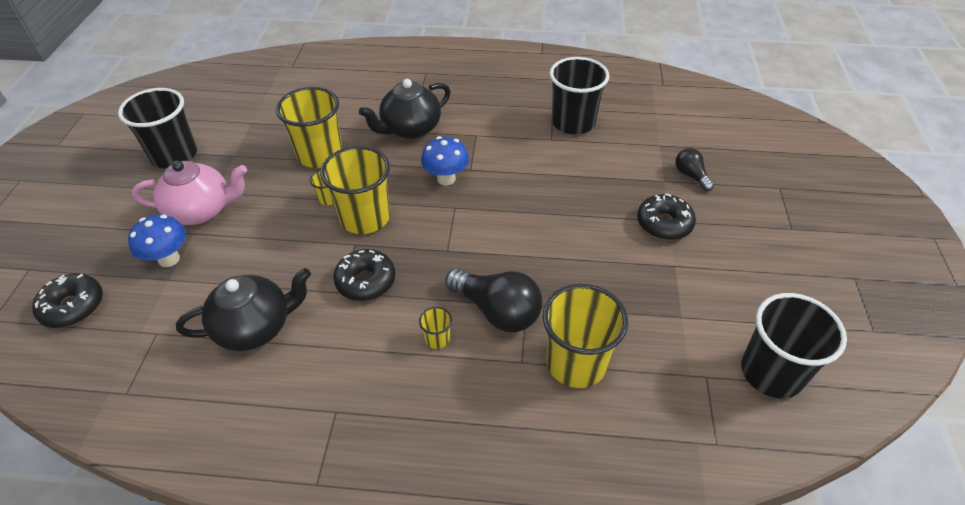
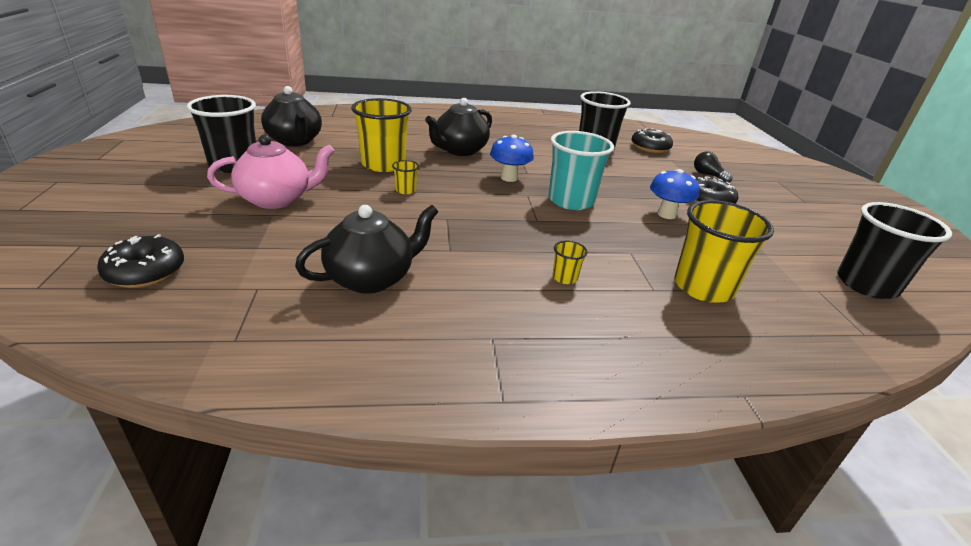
camera: 15 degrees left, 15 degrees down
(169, 259) = (252, 233): blue mushroom -> blue mushroom (666, 214)
(242, 114) = (295, 141): none -> black teapot
(365, 218) = (447, 201): yellow cup -> none
(366, 281) = (471, 242): black donut -> black donut (650, 147)
(497, 311) = (608, 257): black light bulb -> none
(498, 220) = (571, 201): none -> turquoise cup

